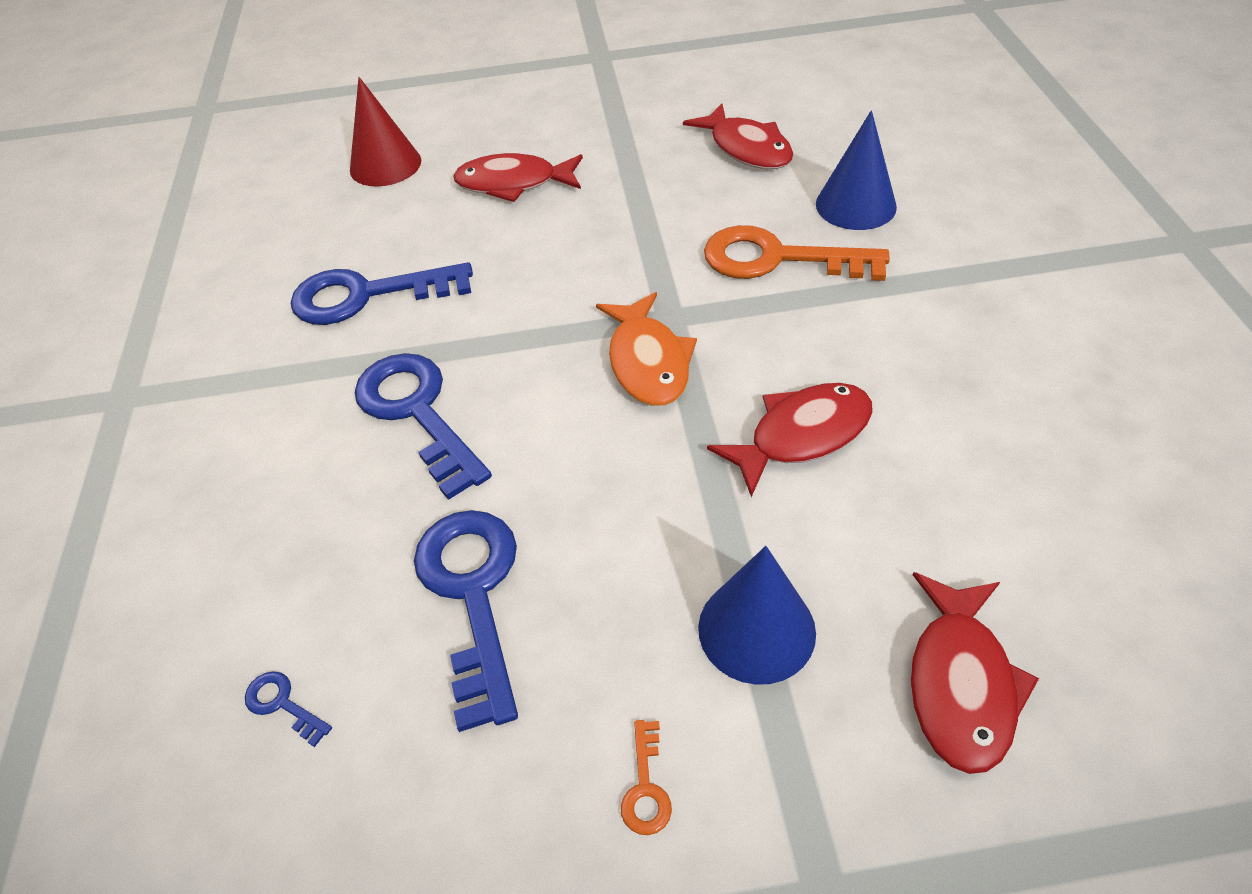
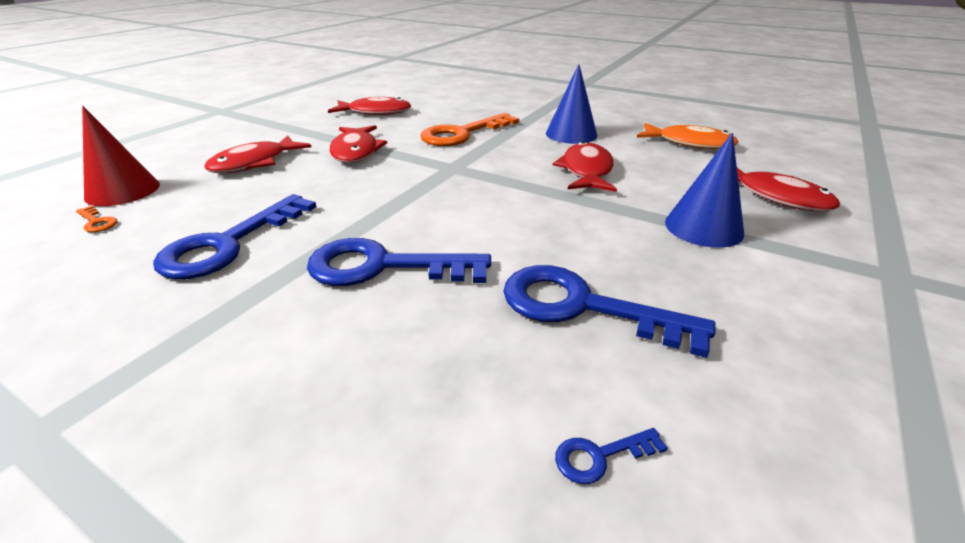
camera: 55 degrees left, 15 degrees down
(620, 220) = (356, 151): none -> red fish
(646, 787) = (796, 301): orange key -> orange key (97, 222)
(648, 362) = (475, 183): orange fish -> orange fish (690, 143)
(855, 205) = (461, 111): blue cone -> blue cone (571, 134)

